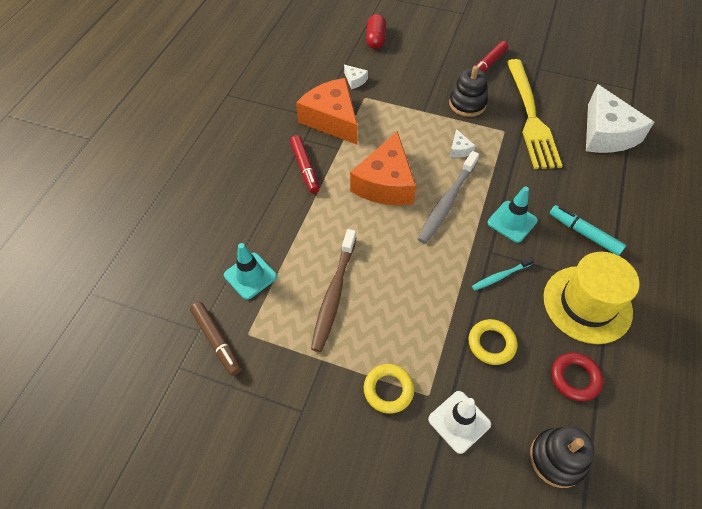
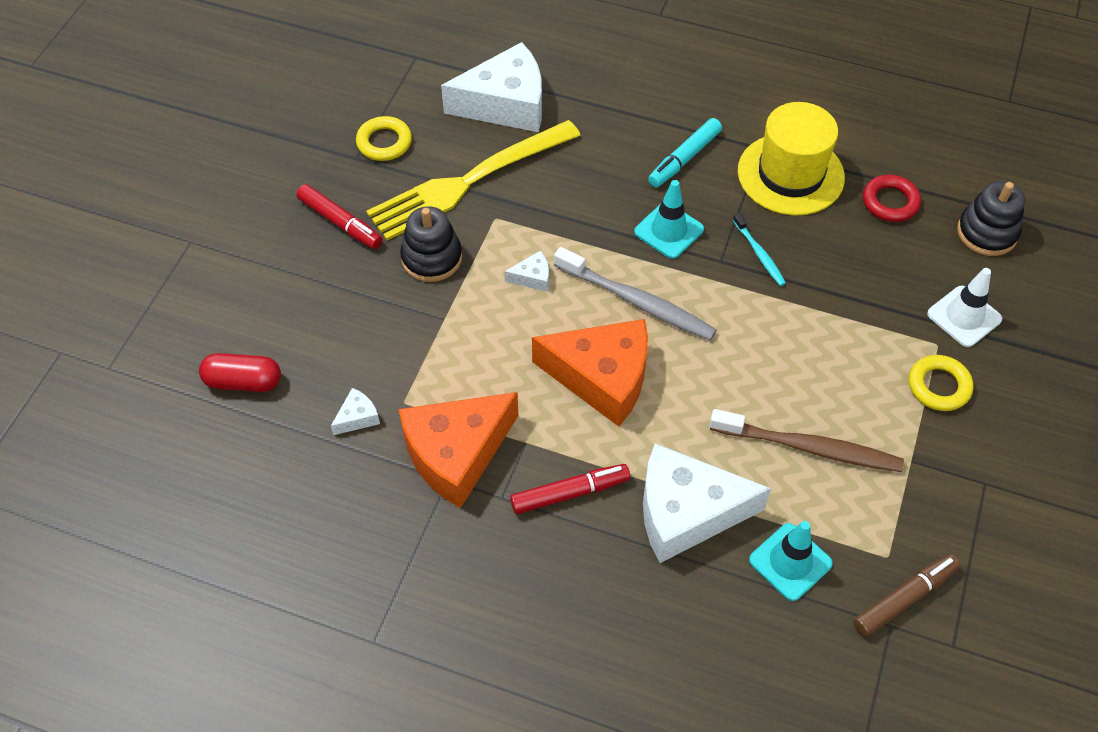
camera: 90 degrees left, 0 degrees up
(289, 223) = (686, 512): none -> white cheese
(491, 343) = (858, 274): yellow ring -> yellow ring (384, 142)
(531, 117) = (467, 182): yellow fork -> yellow fork turned 150 degrees clockwise

